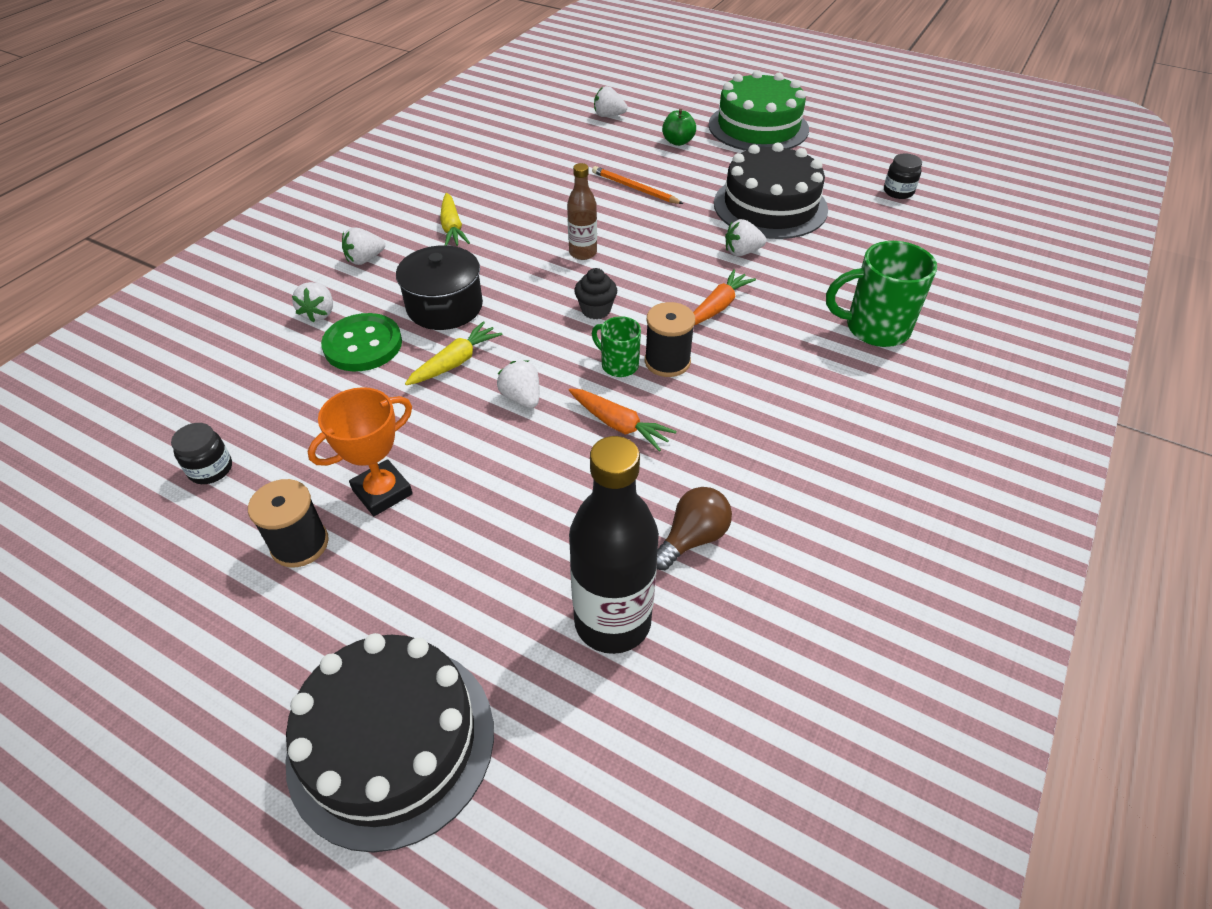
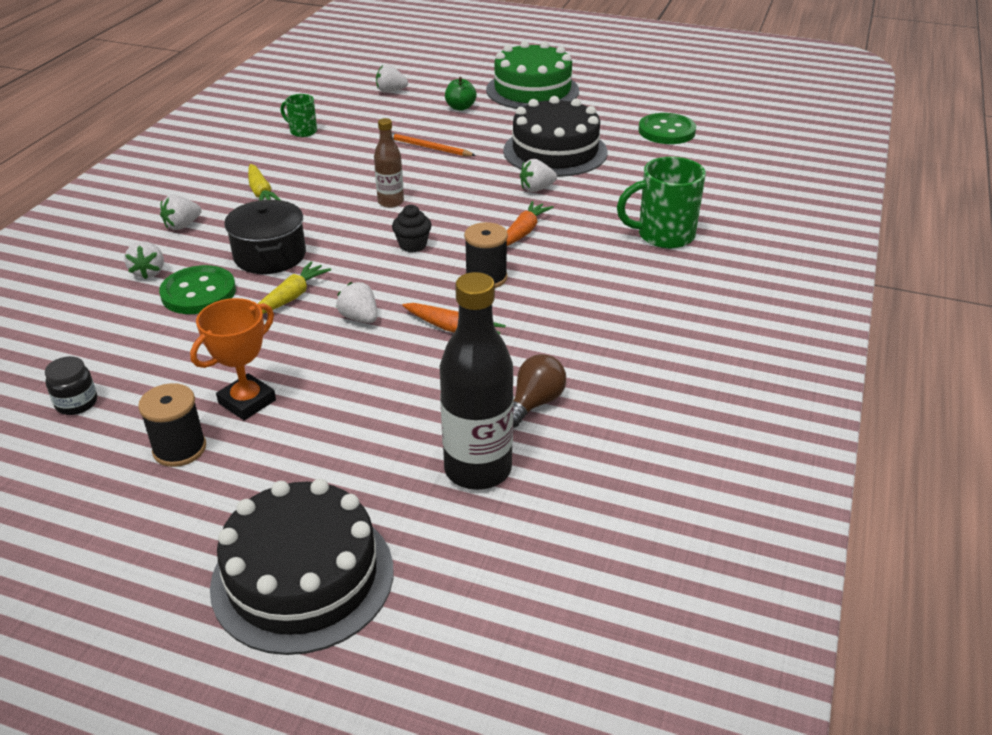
camera: 10 degrees left, 10 degrees down
(618, 365) = (442, 284): green mug -> green mug (302, 131)
(898, 192) = (666, 131): black jar -> green button

